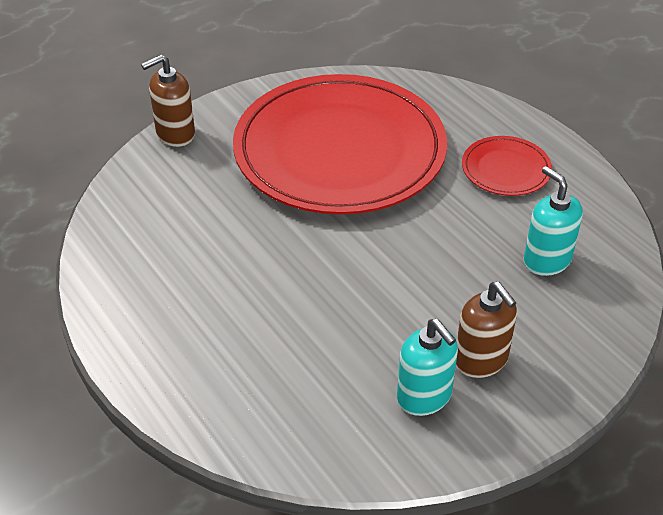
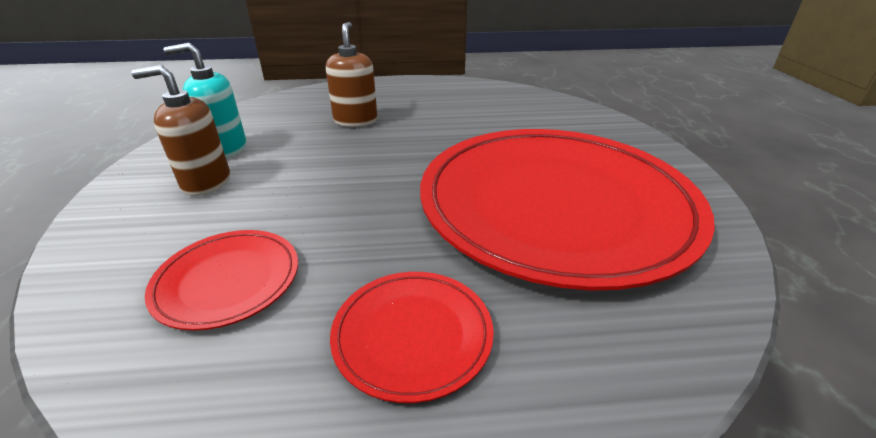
camera: 120 degrees right, 10 degrees down
(175, 134) = (630, 132): brown soap dispenser -> brown soap dispenser (355, 120)
(546, 260) = (227, 280): turquoise soap dispenser -> red plate

